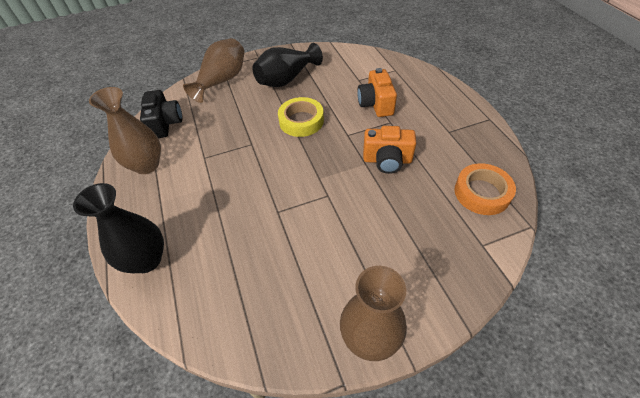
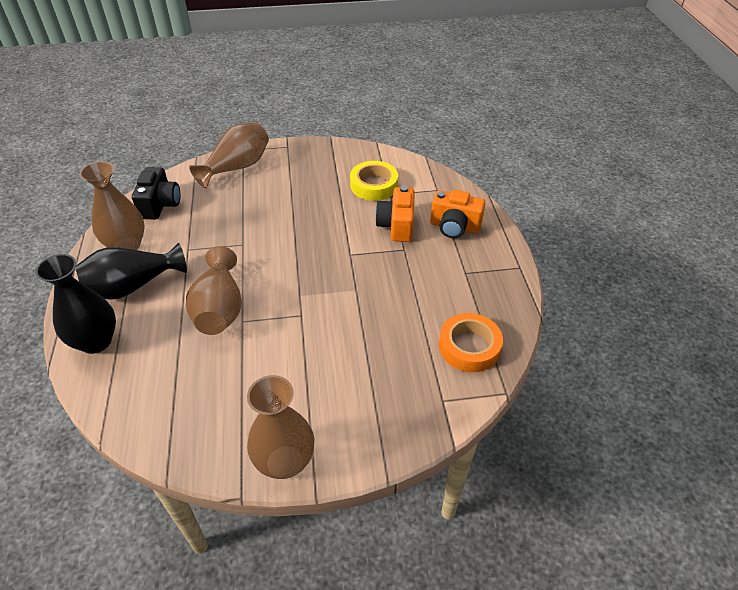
camera: 10 degrees right, 5 degrees down
(253, 204) = (219, 309): none -> brown vase
(286, 79) = (308, 178): black vase -> black vase (133, 286)
(301, 121) = (305, 229): yellow tape -> yellow tape (374, 185)
(387, 160) = (381, 291): orange camera -> orange camera (454, 227)

